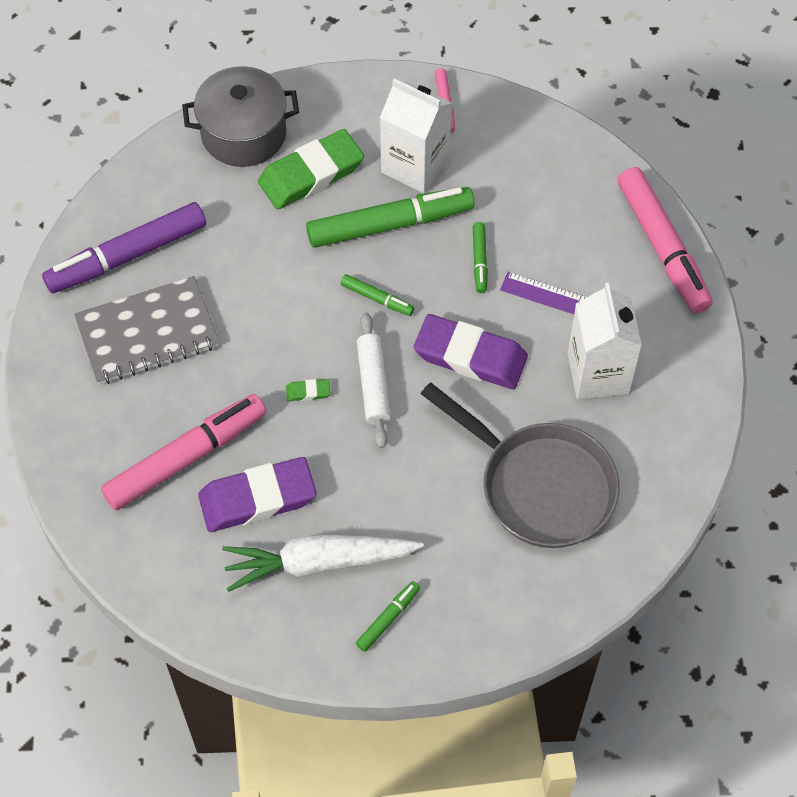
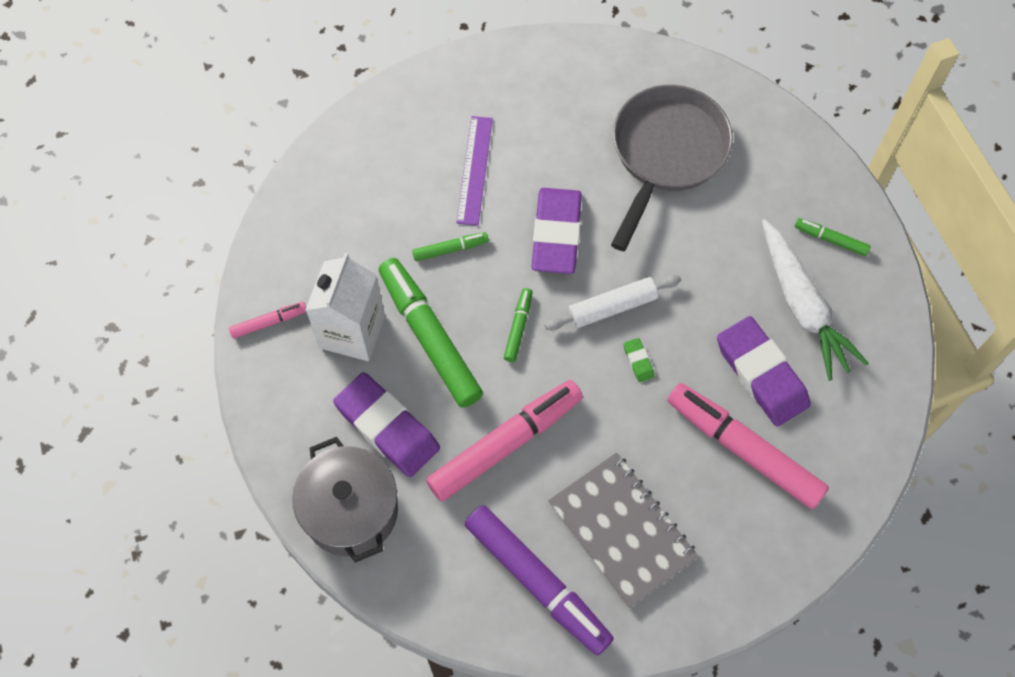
camera: 105 degrees left, 5 degrees up
(311, 174) = (387, 427): green eraser -> purple eraser
(598, 373) = (541, 131): white carton -> none
(662, 247) = (394, 105): pink marker -> pink marker (505, 444)

